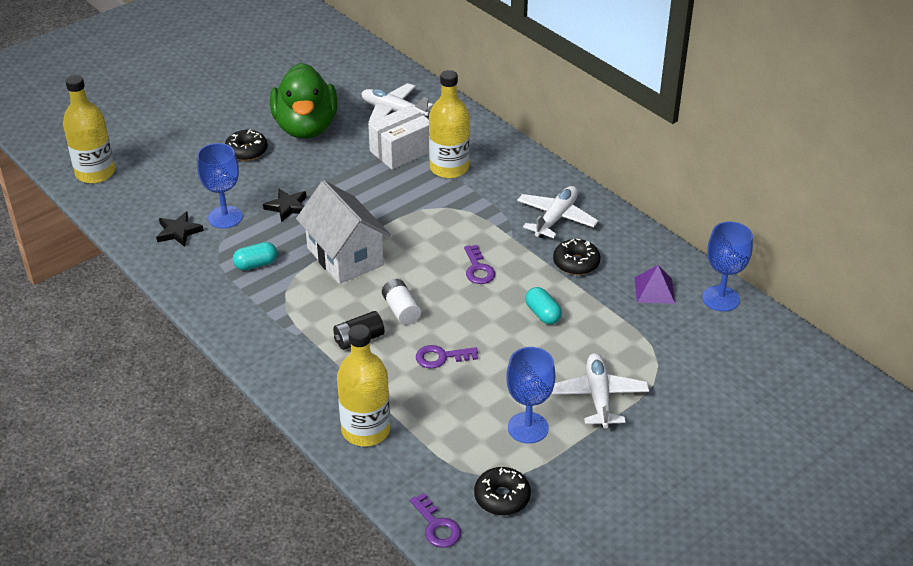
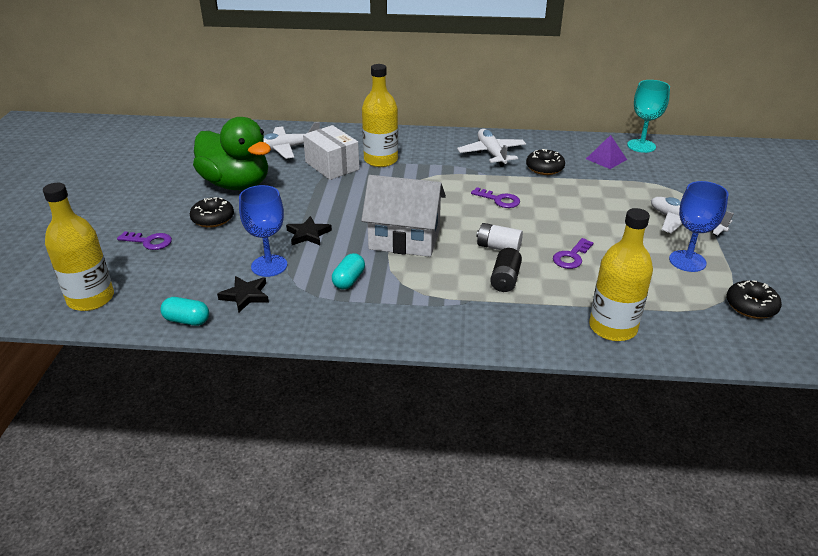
camera: 45 degrees left, 5 degrees down
(401, 151) = (332, 166): white box -> white box turned 45 degrees counterclockwise
(437, 526) = (757, 349): purple key -> purple key (149, 241)
(542, 314) = (578, 201): turquoise capsule -> turquoise capsule (187, 320)
(720, 298) = (641, 146): blue goblet -> turquoise goblet

